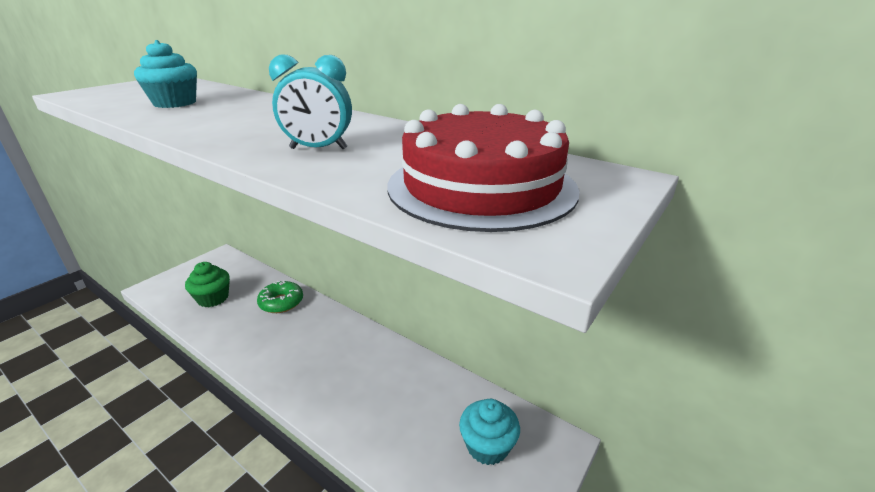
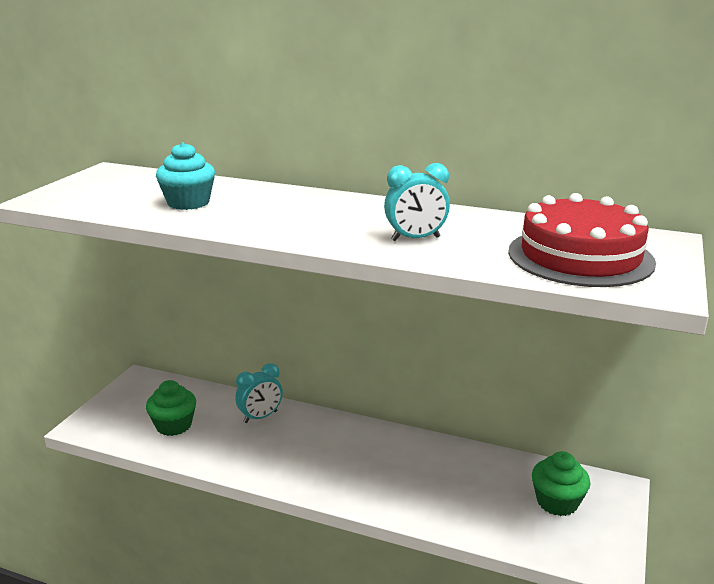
camera: 15 degrees left, 5 degrees down
(281, 302) = (260, 417): green donut -> turquoise clock
(487, 446) = (557, 502): turquoise cupcake -> green cupcake

